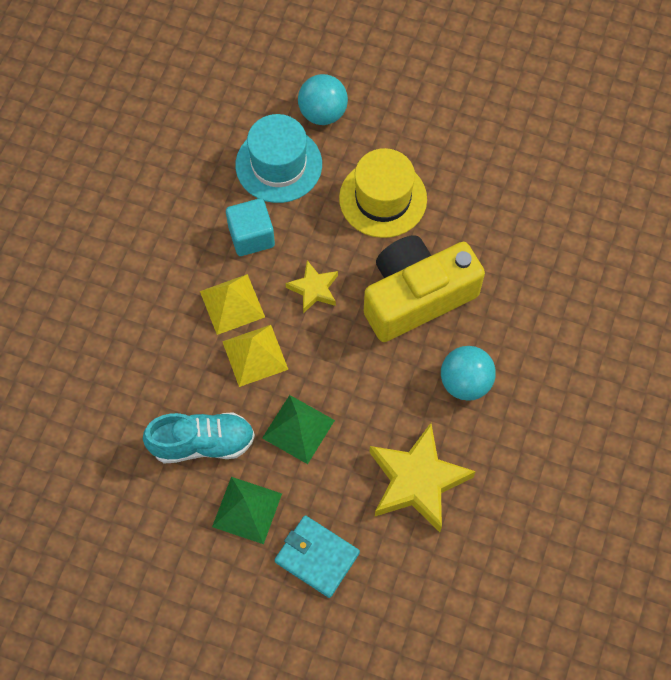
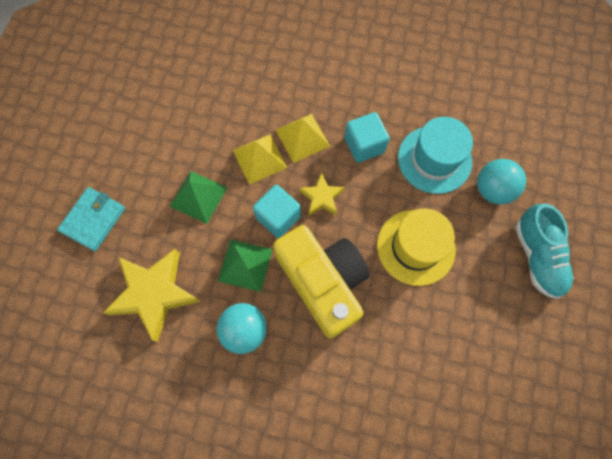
camera: 85 degrees right, 5 degrees up
(202, 443) = (185, 130): turquoise shoe -> turquoise shoe (537, 257)
(247, 510) = (132, 166): green pyramid -> green pyramid (245, 265)
(334, 338) = (278, 217): none -> turquoise cube

